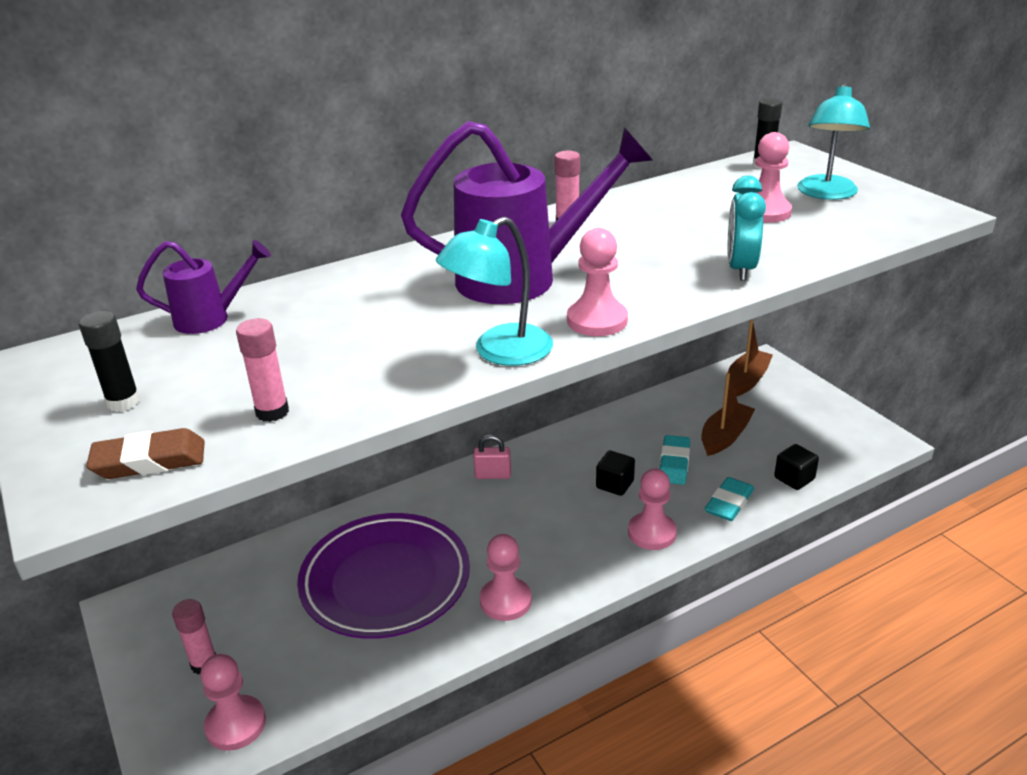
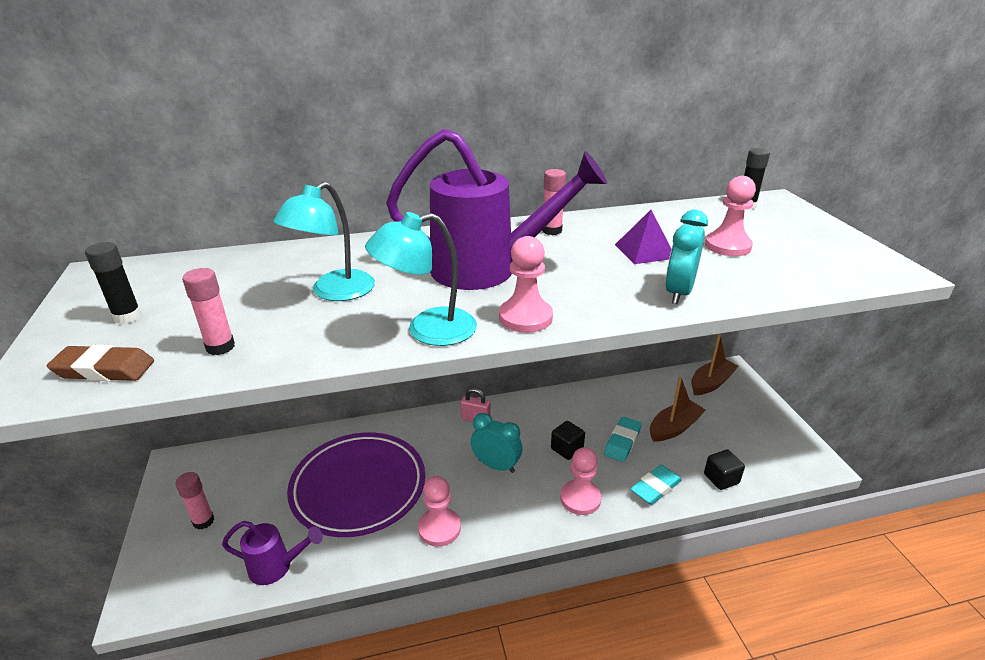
camera: 15 degrees right, 0 degrees up
(212, 319) = (238, 262): purple watering can -> purple watering can (277, 567)
(236, 724) = (199, 578): pink pawn -> none
(541, 520) = (496, 465): none -> turquoise clock
(682, 231) = (644, 251): none -> purple pyramid
(826, 194) = (792, 238): turquoise lamp -> turquoise lamp (334, 292)

